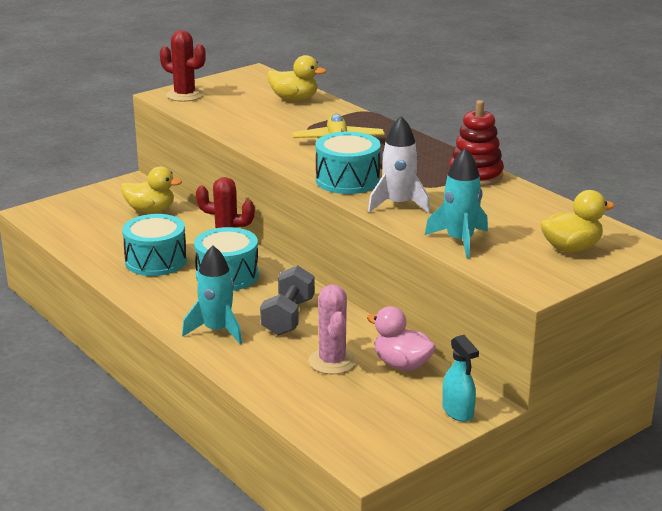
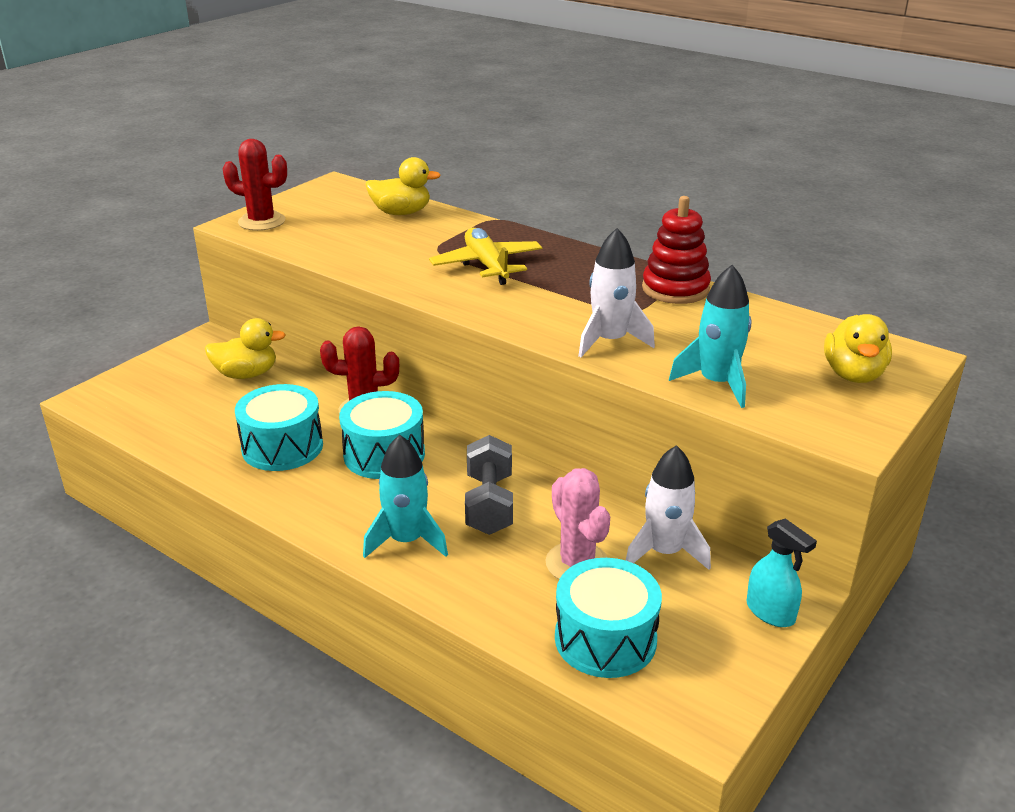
camera: 15 degrees left, 5 degrees up
(347, 180) = (527, 315): turquoise drum -> turquoise drum (605, 639)
(402, 364) = (664, 552): pink duck -> white rocket
(571, 248) = (853, 375): yellow duck -> yellow duck turned 135 degrees clockwise

